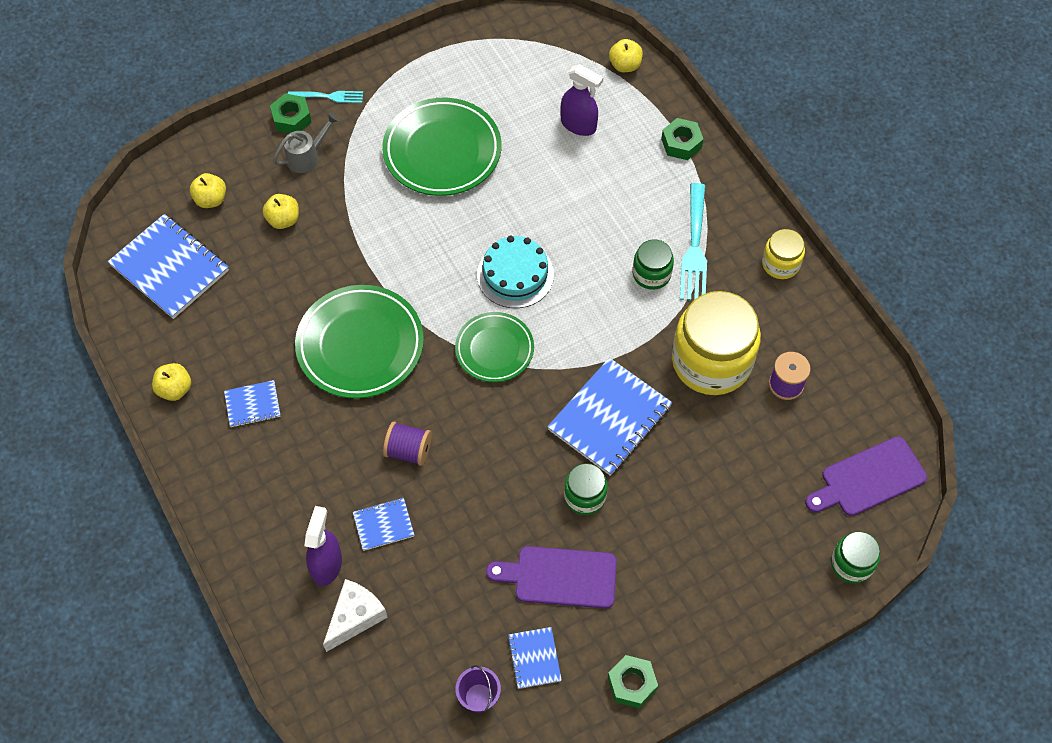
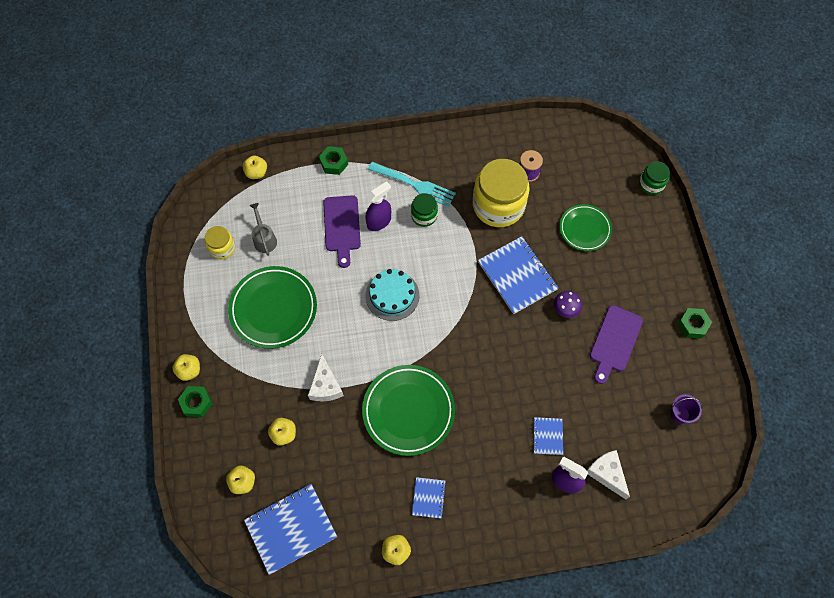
camera: 70 degrees left, 5 degrees up
(307, 157) = (236, 402): grey watering can -> grey watering can (264, 239)
(329, 96) = (189, 370): turquoise fork -> yellow apple
(361, 242) = (325, 386): none -> white cheese
(408, 450) = (499, 404): purple spool -> none
(494, 349) = (443, 327): green plate -> green plate (584, 229)
(534, 658) = (663, 374): blue notebook -> none
(578, 125) = (292, 217): purple spray bottle -> purple spray bottle (379, 222)
(585, 496) = (565, 309): green jar -> purple mushroom
(780, 264) = (445, 143): yellow jar -> yellow jar (222, 248)
(869, 479) = (602, 155): purple cutting board -> purple cutting board (342, 226)

